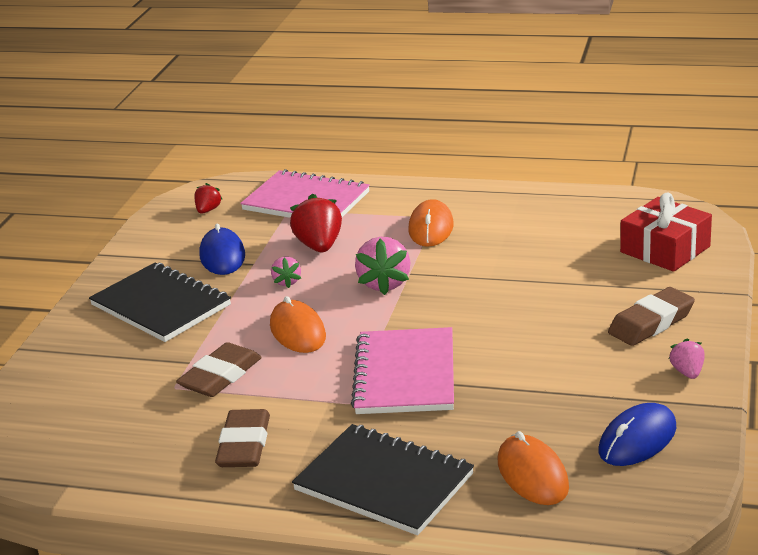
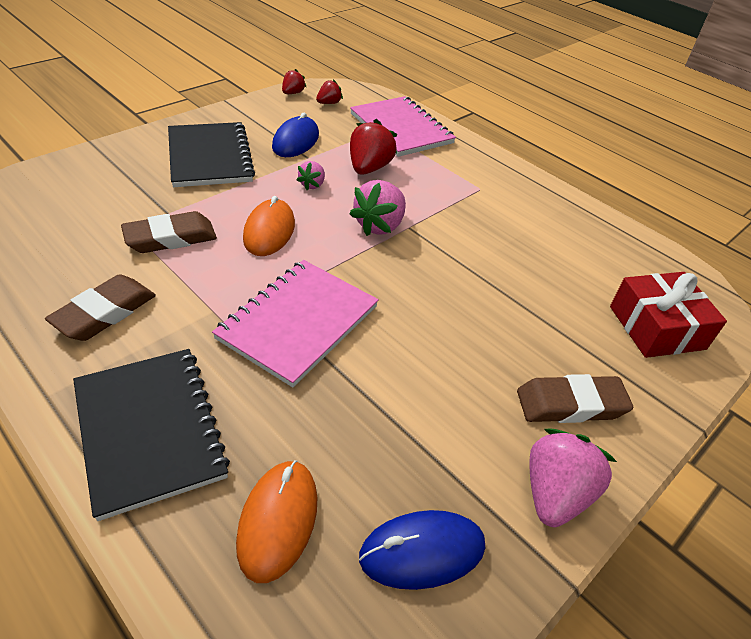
camera: 25 degrees right, 15 degrees up
(159, 217) = (293, 93): none -> red strawberry
(431, 228) = (468, 196): orange mouse -> none
(687, 372) = (555, 493): pink strawberry -> pink strawberry, size x1.80

